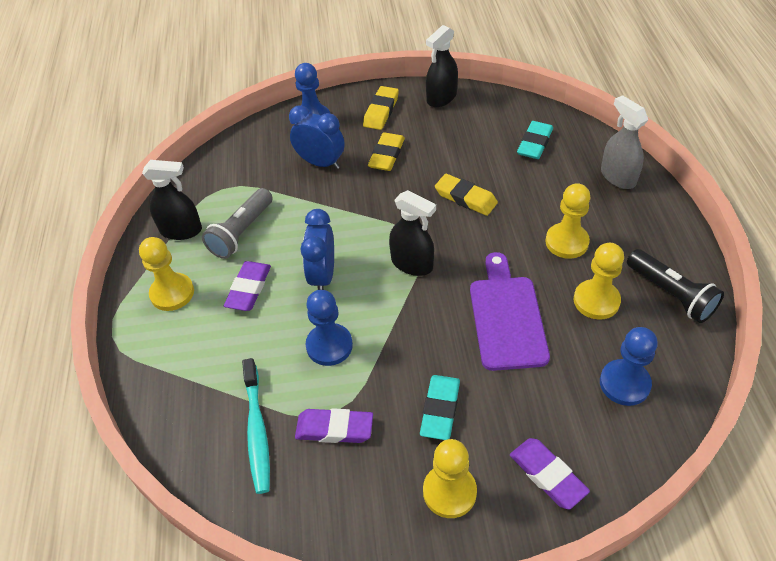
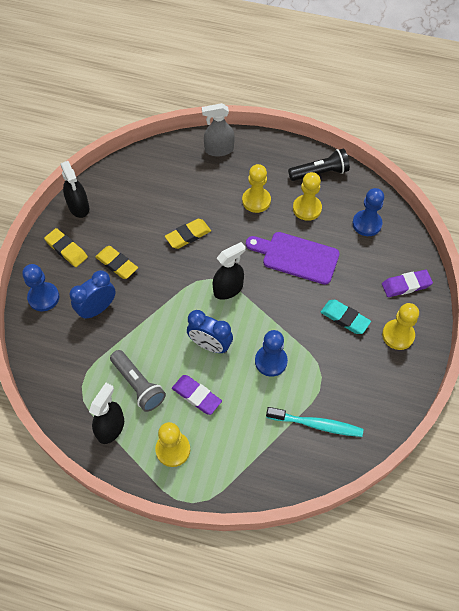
camera: 70 degrees left, 10 degrees up
(334, 428) = (333, 379): purple eraser -> none
(535, 143) = (162, 176): turquoise eraser -> none

